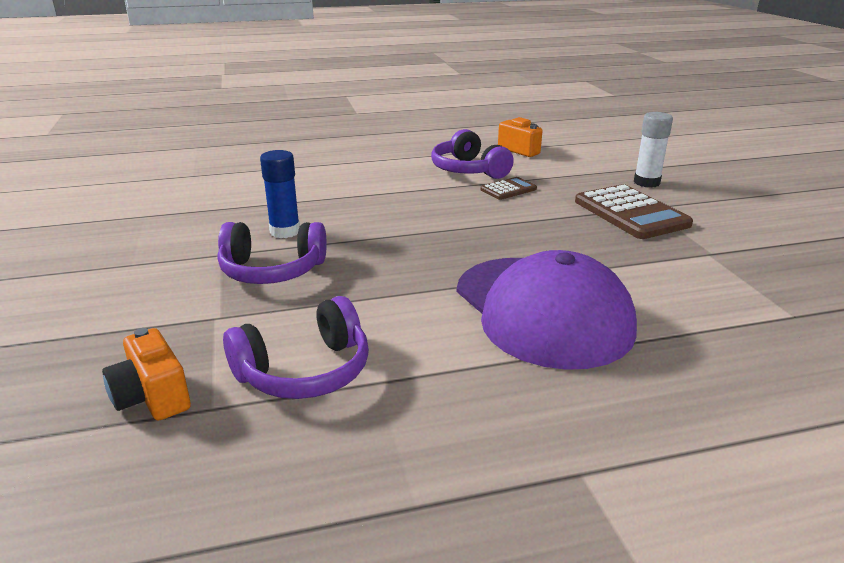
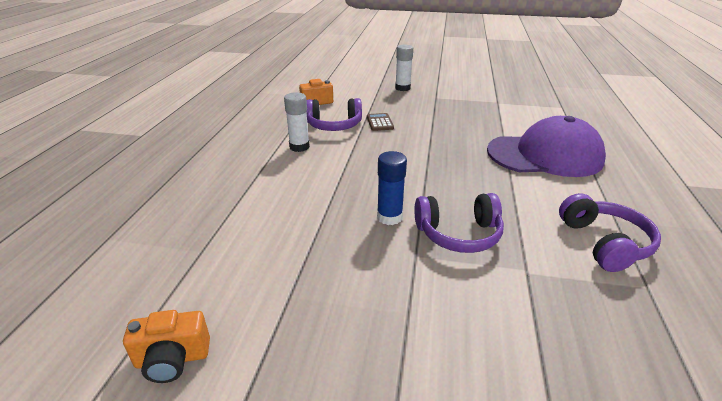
camera: 65 degrees left, 5 degrees up
(152, 397) = (637, 315): orange camera -> orange camera (172, 359)
(272, 271) = (458, 234): purple headphones -> purple headphones turned 60 degrees clockwise
(397, 167) = (299, 147): none -> white glue stick
(630, 213) = (440, 103): brown calculator -> none

